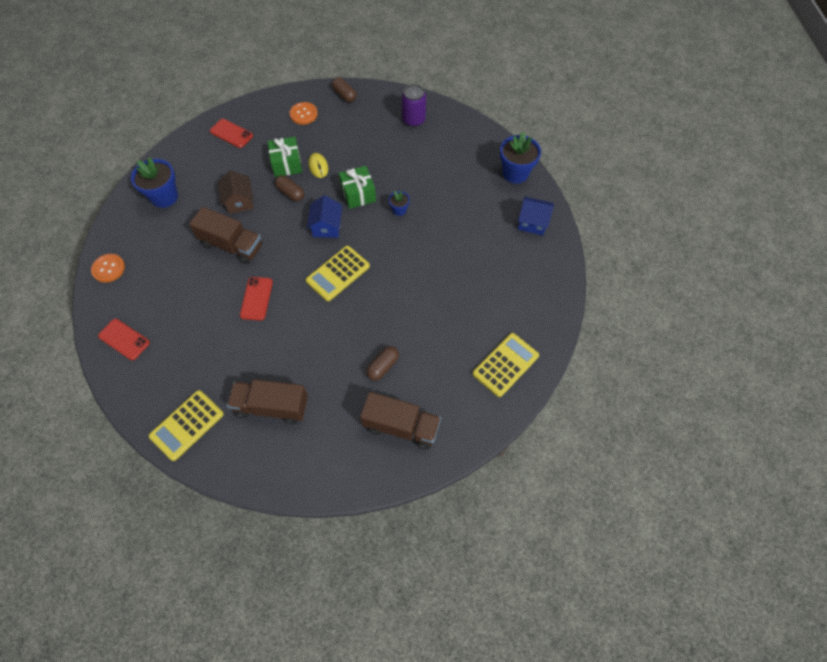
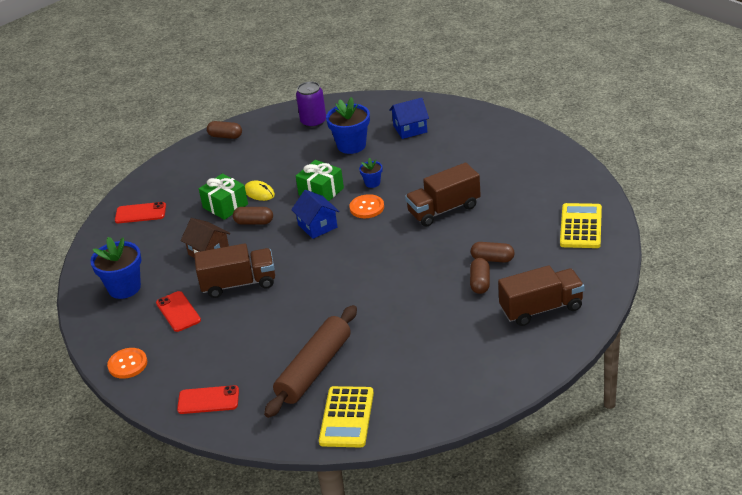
camera: 30 degrees left, 25 degrees down
(207, 363) = (314, 369): none -> brown rolling pin
(256, 298) = (308, 304): red phone -> red phone (178, 312)
(271, 406) = (412, 361): brown truck -> brown truck (444, 209)
(303, 114) = (200, 167): orange button -> orange button (367, 207)
(338, 273) = (366, 249): yellow calculator -> none
(412, 349) = (492, 259): none -> brown capsule
(515, 173) = (447, 112): blue flower pot -> blue flower pot (351, 145)
(532, 222) = (499, 134): blue house -> blue house (410, 129)

